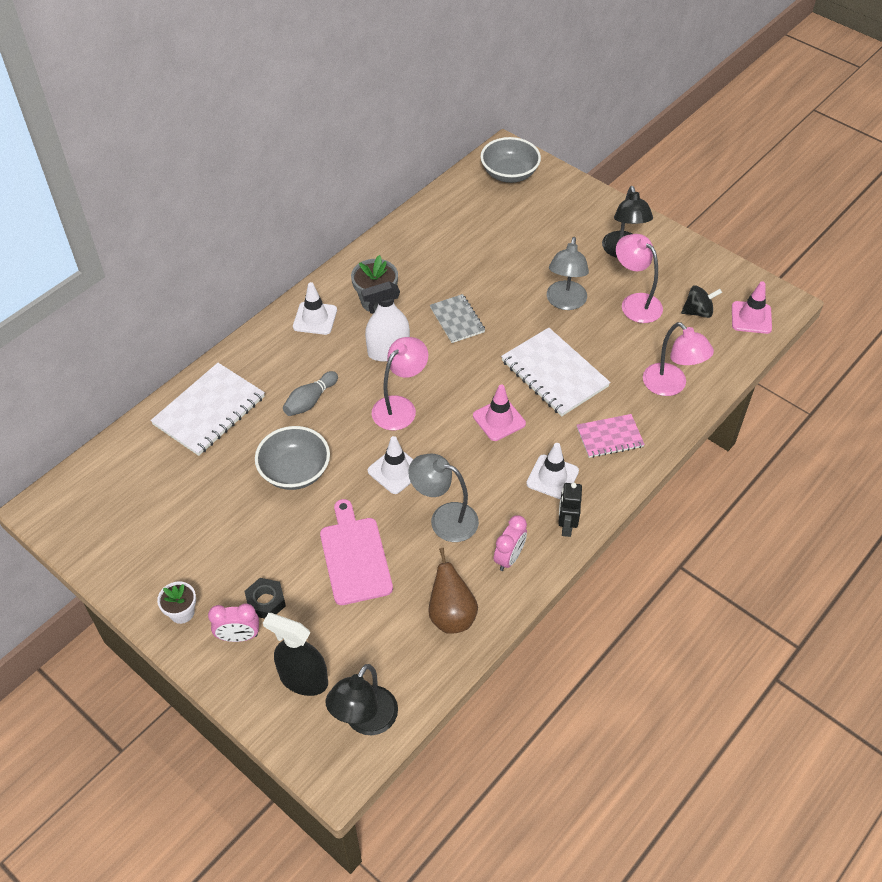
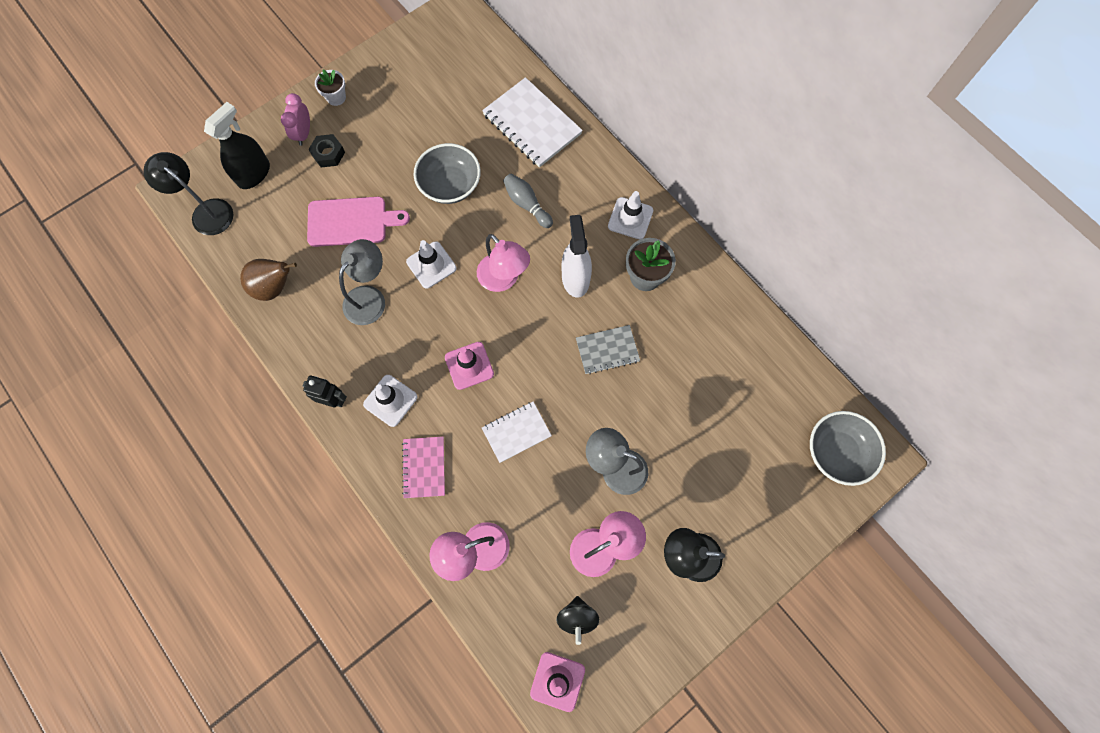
camera: 100 degrees right, 20 degrees up
(509, 558) = (315, 343): pink clock -> none
(554, 374) = (516, 432): white notebook -> white notebook, size x0.60

